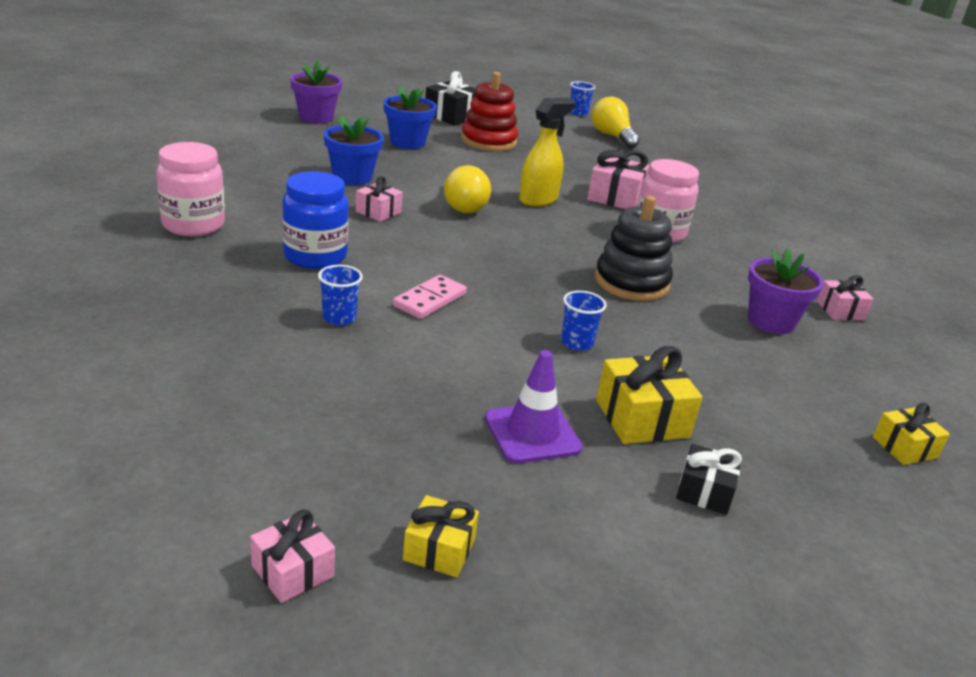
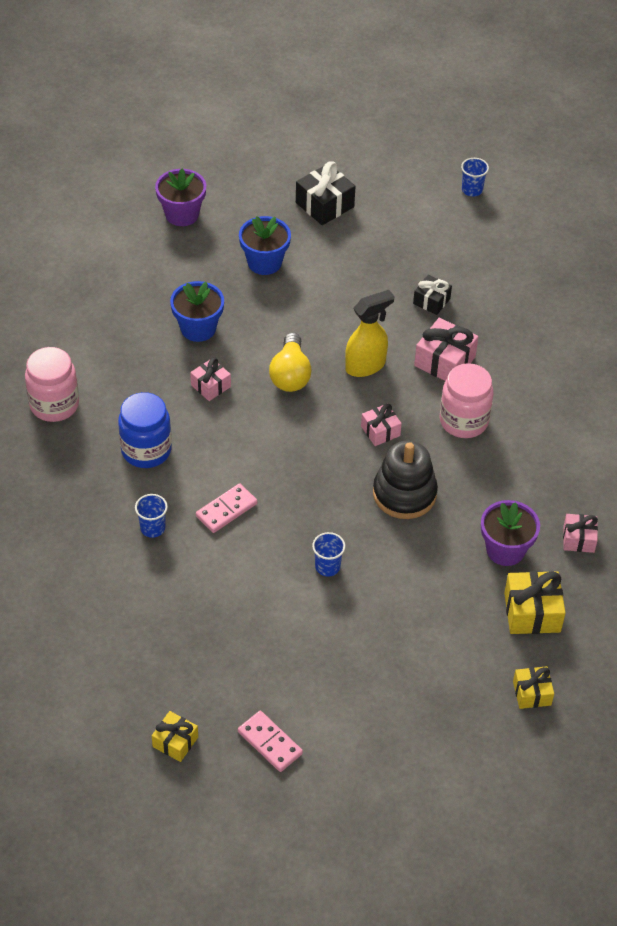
camera: 15 degrees right, 20 degrees up
(293, 571) = (90, 747): pink gift -> pink gift (380, 431)
(488, 141) = (349, 257): red stacking toy -> none
(532, 433) = (261, 656): purple traffic cone -> none
(591, 536) = (270, 743): none -> pink domino
(612, 136) = (491, 241): yellow light bulb -> none
(642, 418) = (345, 649): yellow gift -> yellow gift (532, 612)
(704, 491) = (360, 717): black gift -> black gift (431, 301)

